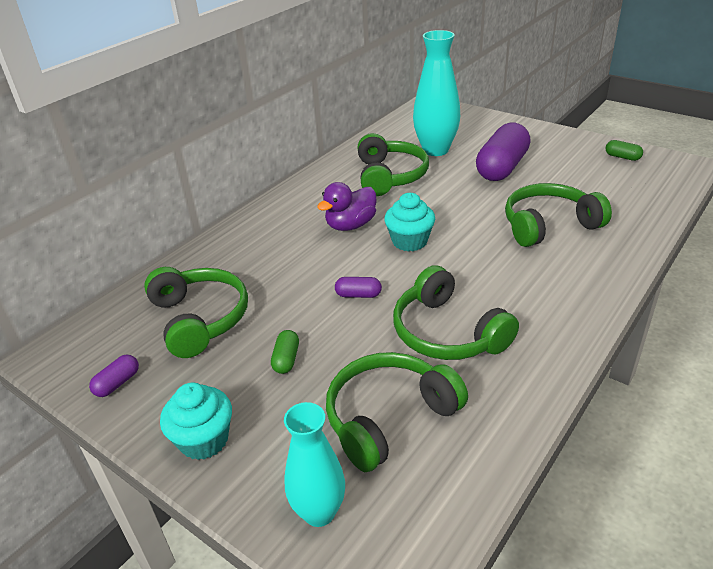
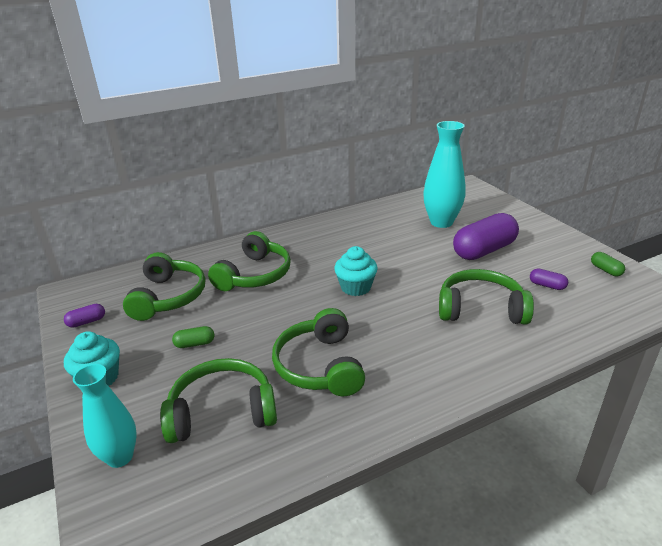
camera: 25 degrees right, 5 degrees down
(286, 359) = (195, 344): green capsule -> green capsule turned 45 degrees clockwise
(350, 225) = (324, 262): purple duck -> none
(358, 295) = (282, 315): purple capsule -> purple capsule (547, 285)
(389, 176) = (386, 233): green headphones -> green headphones (254, 275)

